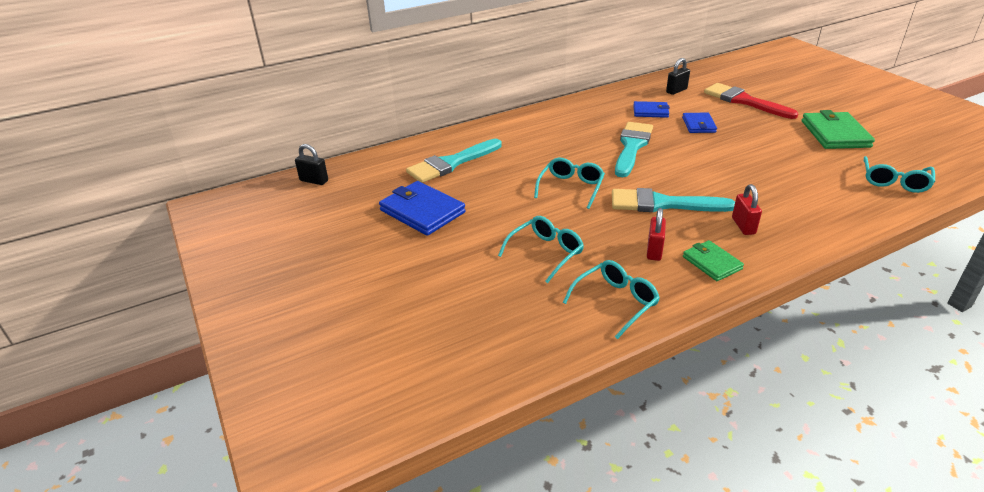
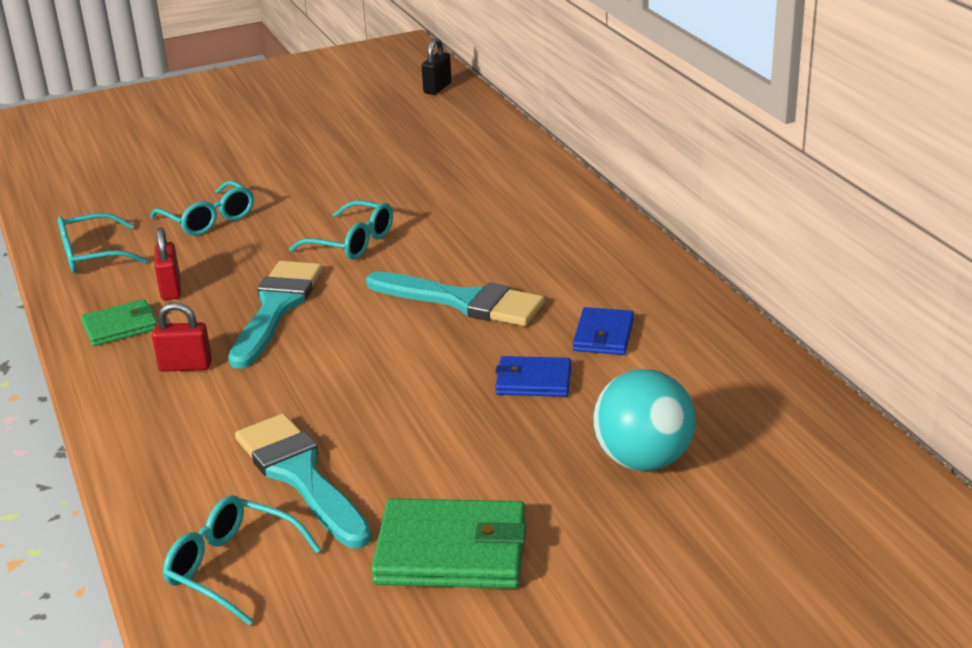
camera: 95 degrees right, 5 degrees down
(422, 211) = (338, 149): blue wallet -> none
(451, 163) = (454, 162): turquoise brush -> turquoise brush (301, 476)
(615, 302) = (92, 255): turquoise glasses -> turquoise glasses turned 105 degrees clockwise
(654, 251) = (171, 289): red padlock -> red padlock turned 60 degrees clockwise
(676, 91) = (707, 379): black padlock -> none
(744, 101) = (643, 460): red brush -> turquoise ball

